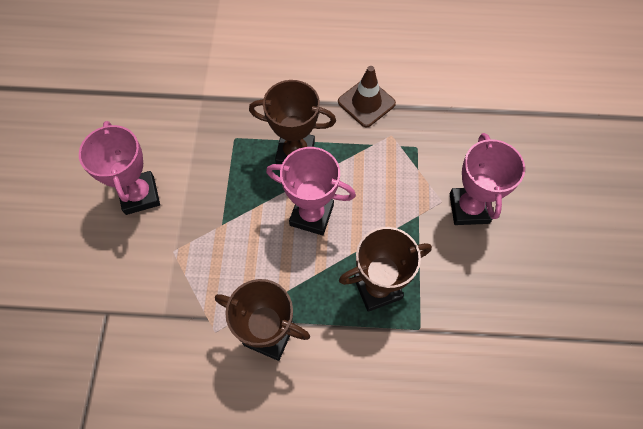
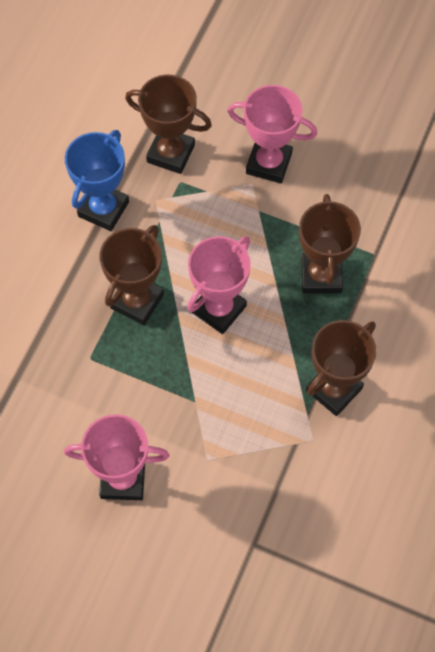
camera: 70 degrees left, 0 degrees up
(366, 103) = (103, 209): brown traffic cone -> blue trophy
(440, 131) = (171, 153): none -> brown trophy

